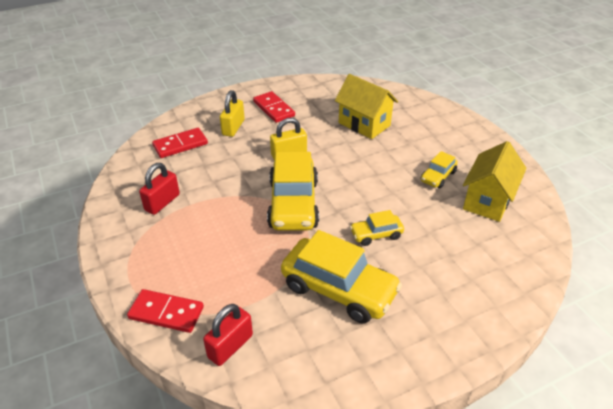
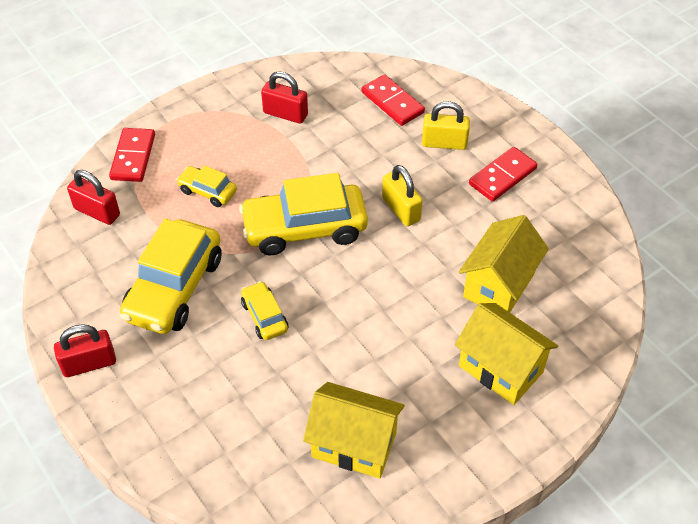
camera: 80 degrees right, 10 degrees up
(416, 357) = (89, 363): none -> red padlock
(428, 133) = (501, 369): none -> yellow house
(437, 176) = (395, 382): yellow car -> yellow car (208, 191)

